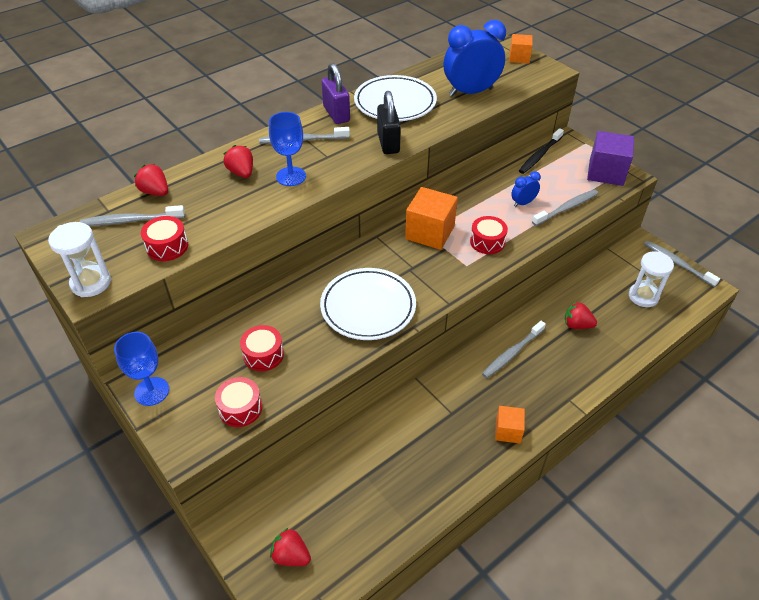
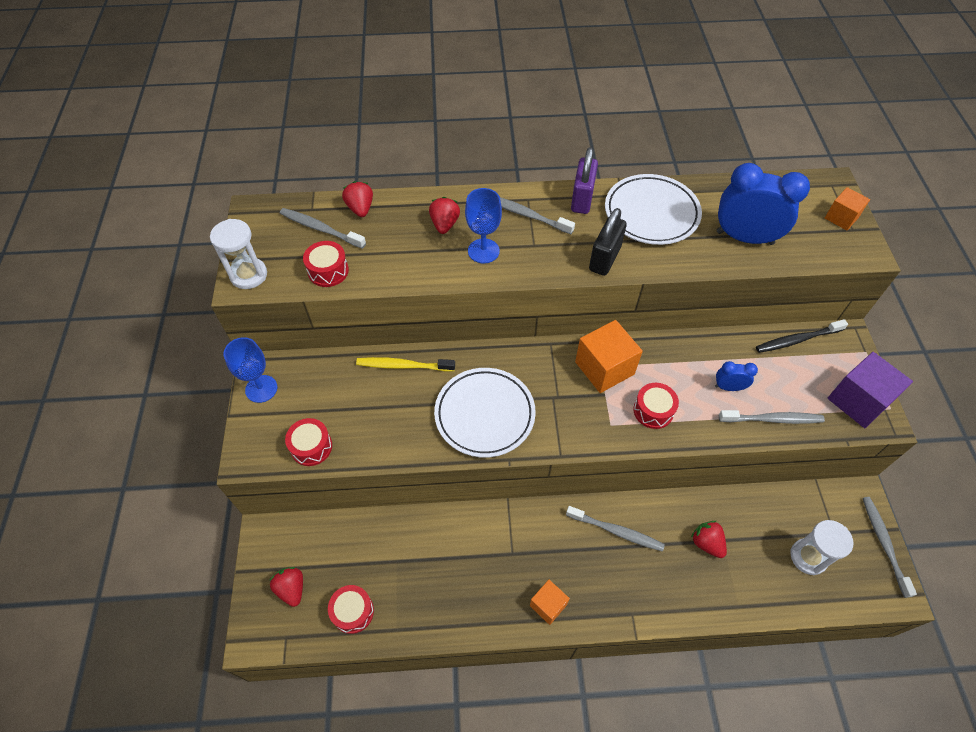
camera: 35 degrees right, 10 degrees up
(263, 355) = (365, 408): red drum -> red drum (353, 612)
(270, 308) = (404, 366): none -> yellow toothbrush
(512, 353) = (616, 531): grey toothbrush -> grey toothbrush turned 150 degrees counterclockwise

